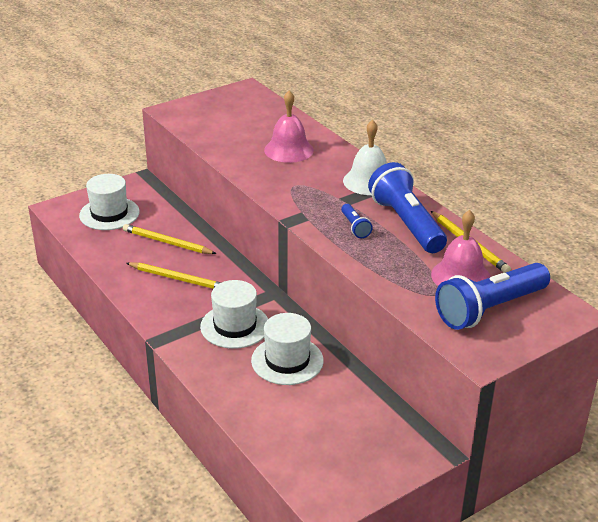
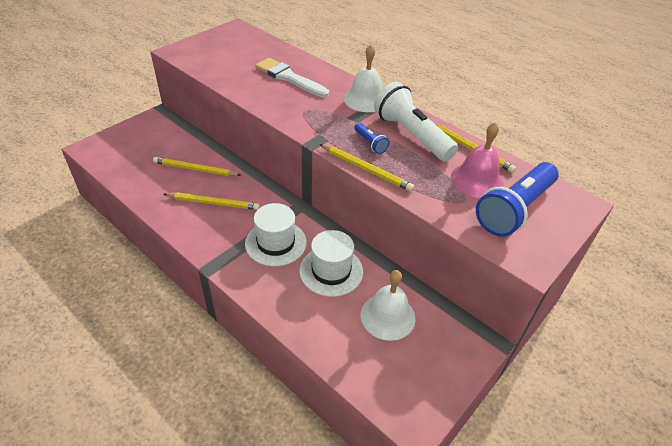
camera: 15 degrees left, 10 degrees up
(109, 214) = (137, 148): white hat -> none
(288, 150) = (289, 78): pink bell -> white brush
(334, 411) = (387, 316): none -> white bell
(339, 252) = (366, 169): none -> yellow pencil
(406, 223) = (411, 135): blue flashlight -> white flashlight

